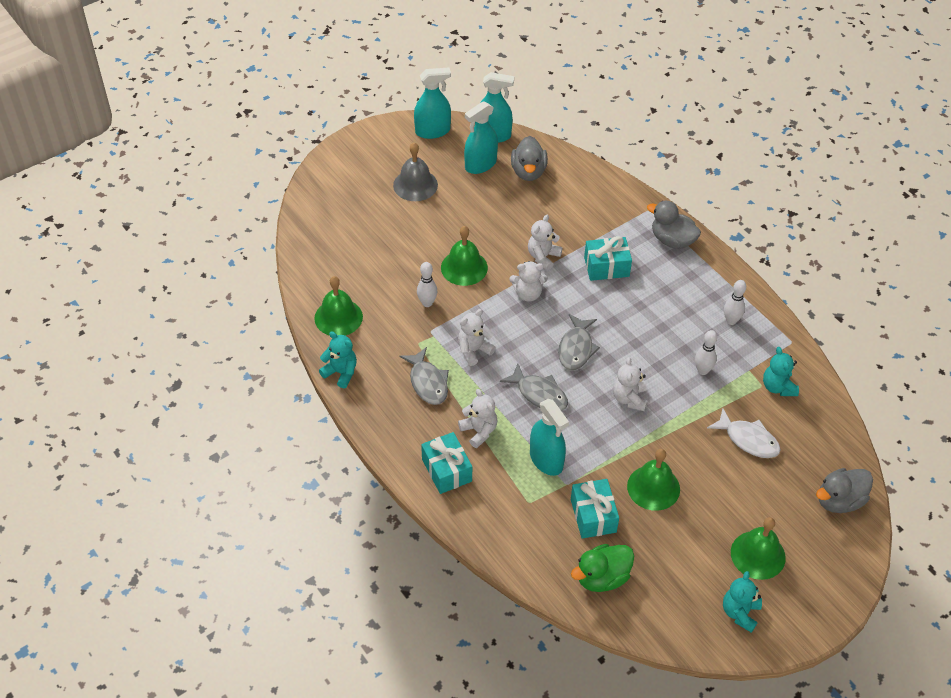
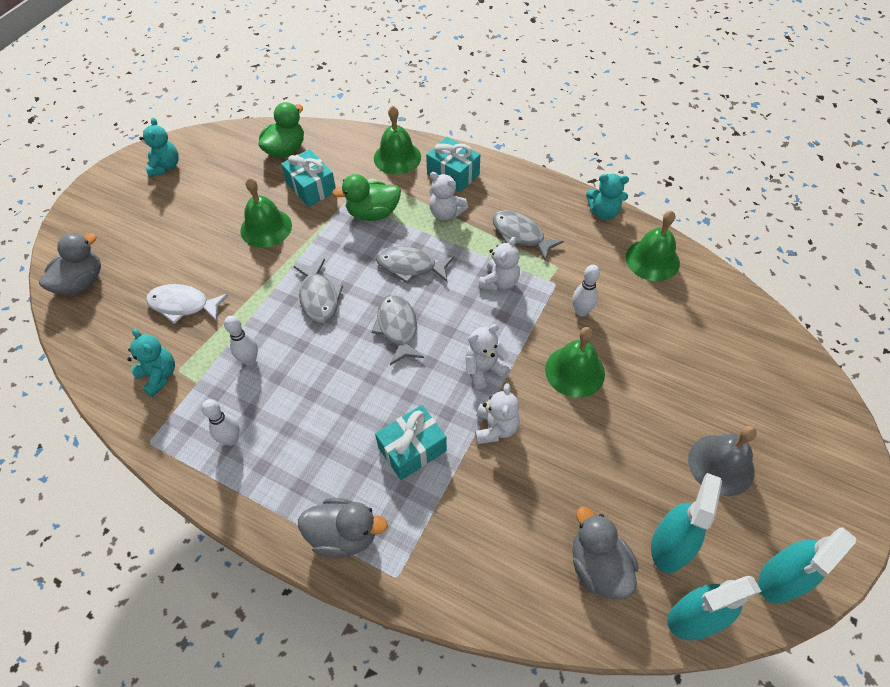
camera: 155 degrees right, 5 degrees up
(546, 460) = (373, 213): turquoise spray bottle -> green duck
(629, 398) = (319, 297): white teddy bear -> grey fish
(758, 555) = (157, 211): green bell -> green bell (397, 157)

